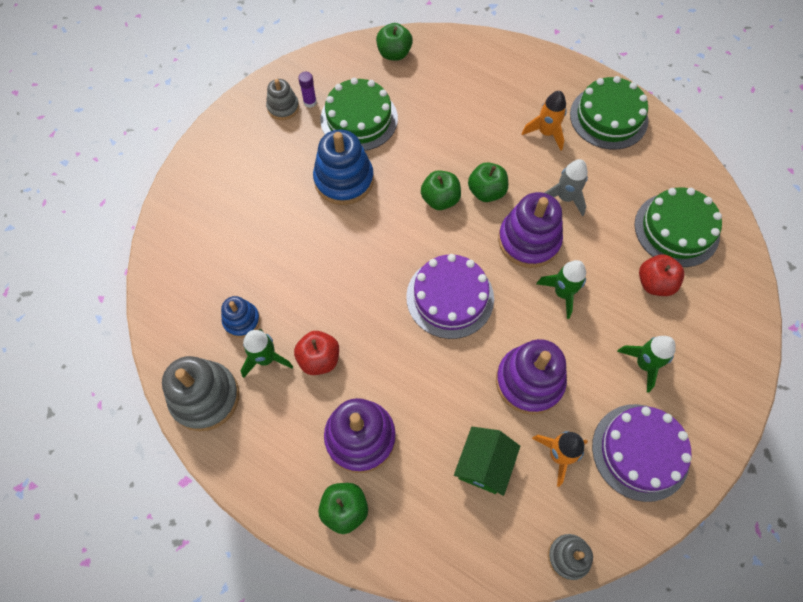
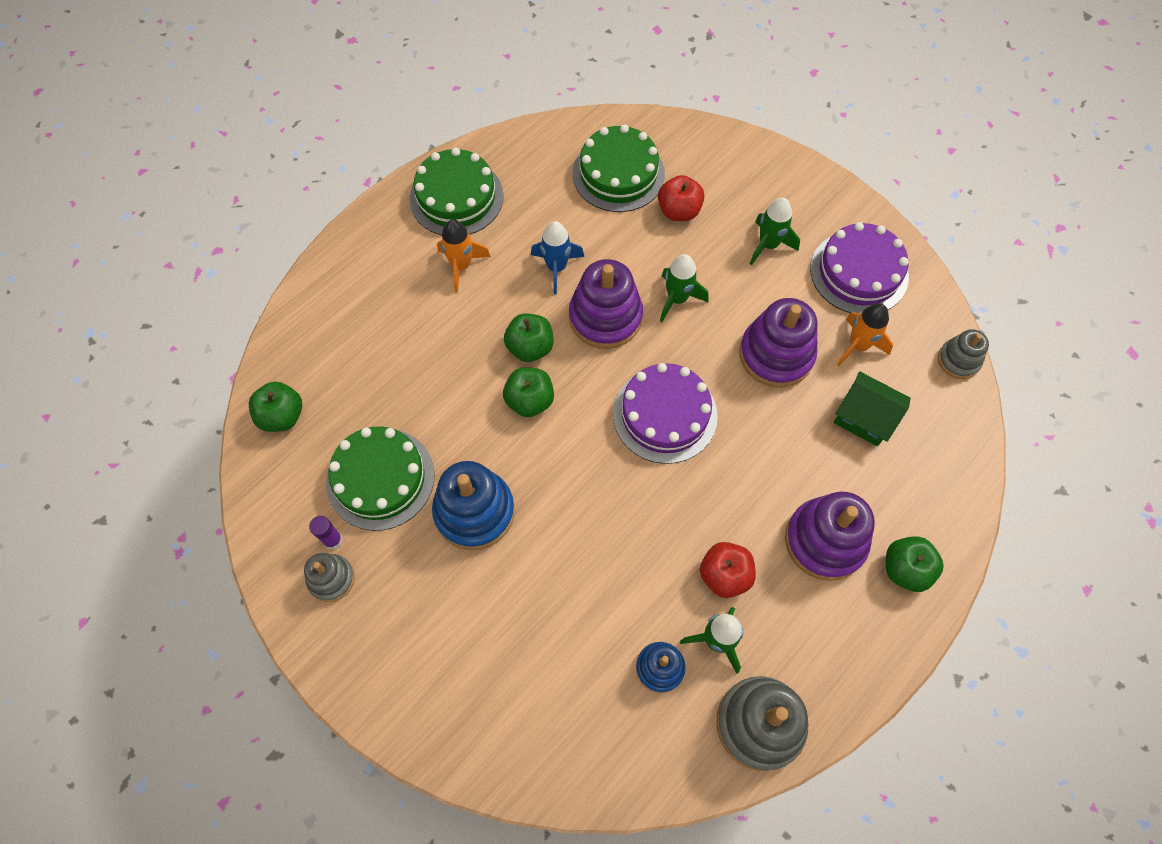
camera: 80 degrees left, 0 degrees up
(565, 198) = (556, 267): grey rocket -> blue rocket

